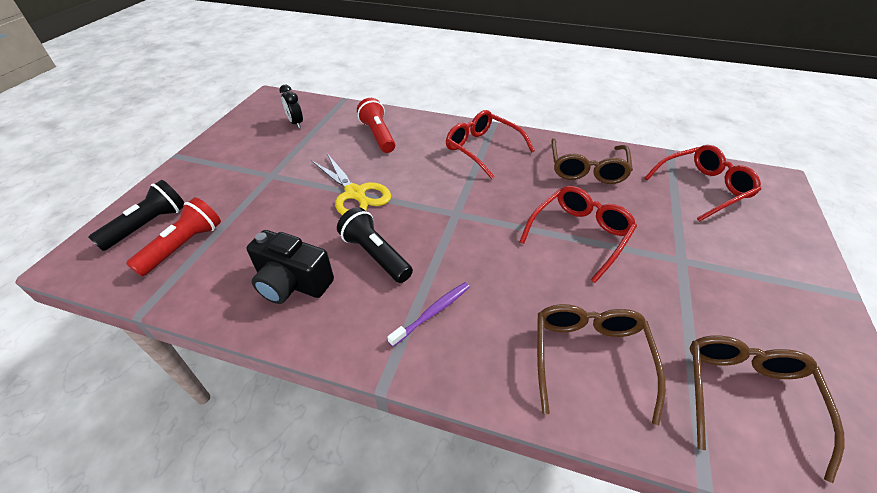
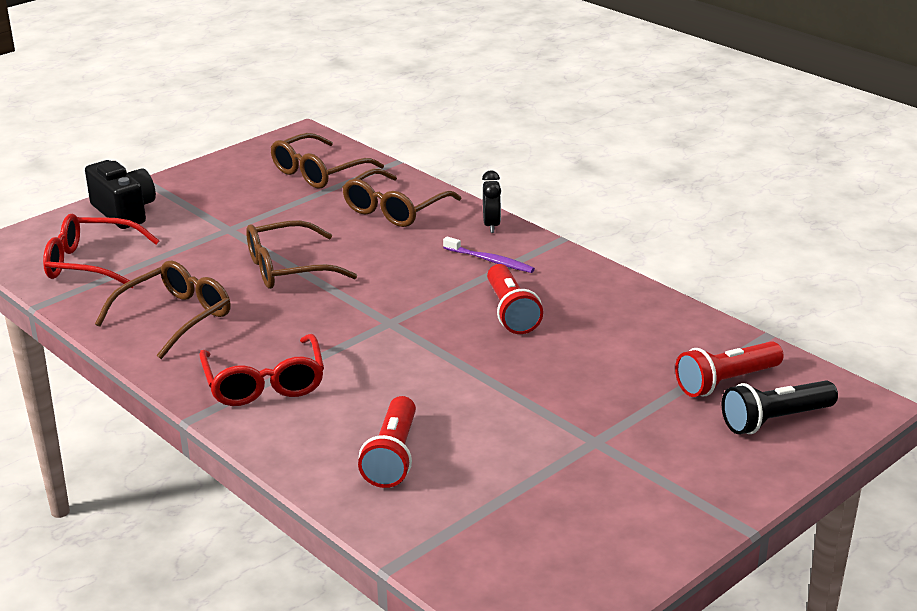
camera: 150 degrees left, 15 degrees down
(292, 283) = (609, 314): black camera -> black camera (124, 212)
(296, 123) = (516, 533): black clock -> black clock (491, 225)
(355, 193) = (491, 379): yellow scissors -> none
(375, 255) = (511, 312): black flashlight -> red flashlight
(433, 313) = (490, 261): purple toothbrush -> purple toothbrush turned 135 degrees counterclockwise
(579, 234) = (287, 268): red glasses -> brown glasses

